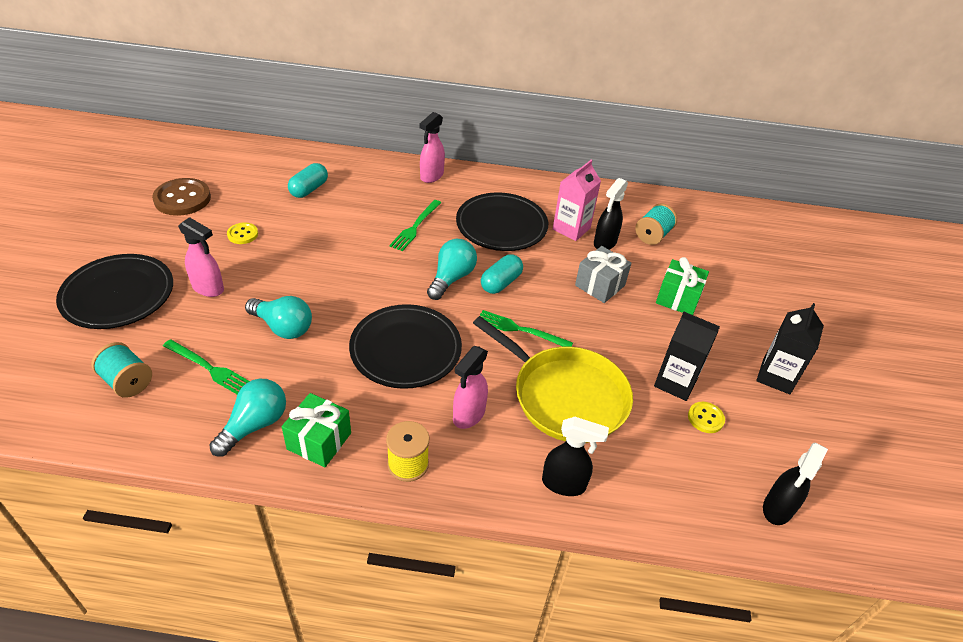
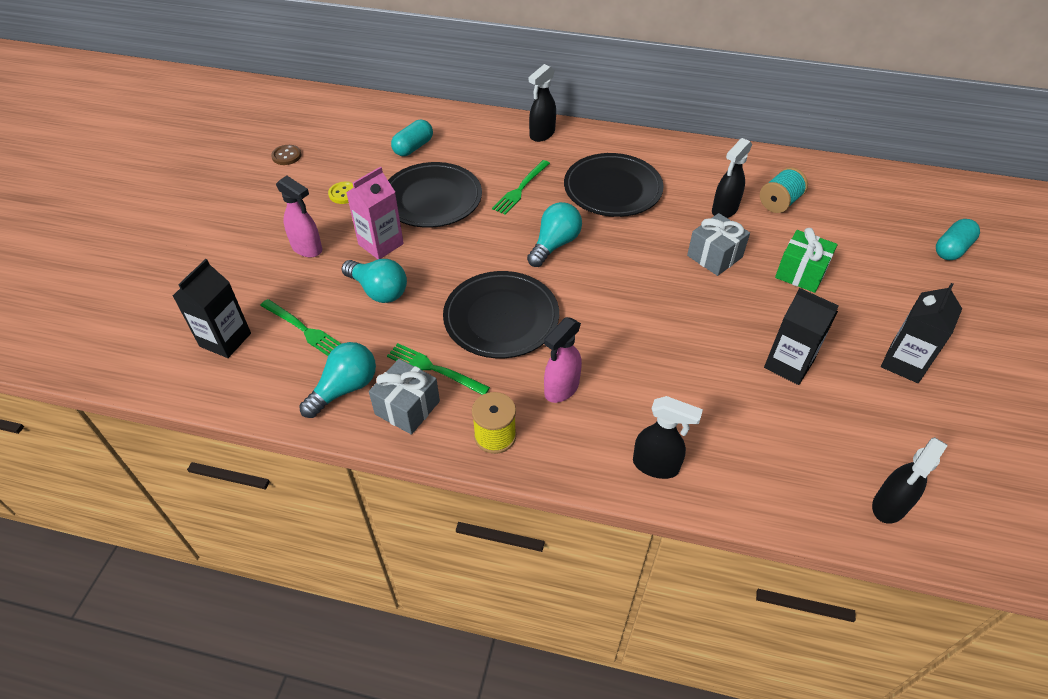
camera: 10 degrees right, 5 degrees up
(118, 295) = (220, 253): black plate -> black plate (432, 199)
(127, 382) = (225, 340): turquoise spool -> black carton
(182, 199) = (286, 156): brown button -> brown button, size x0.53
(319, 441) = (407, 407): green gift -> grey gift
(431, 176) = (542, 134): pink spray bottle -> black spray bottle
(501, 283) = (607, 251): turquoise capsule -> turquoise capsule (951, 249)
(520, 330) = (623, 301): green fork -> green fork (434, 369)
(565, 396) = (665, 374): yellow pan -> none
(571, 229) = (688, 194): pink carton -> pink carton (381, 244)
(705, 418) = (818, 404): yellow button -> none

